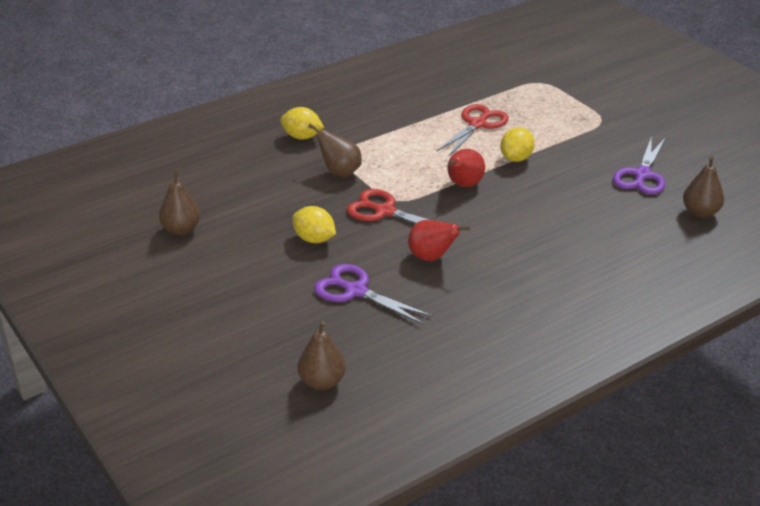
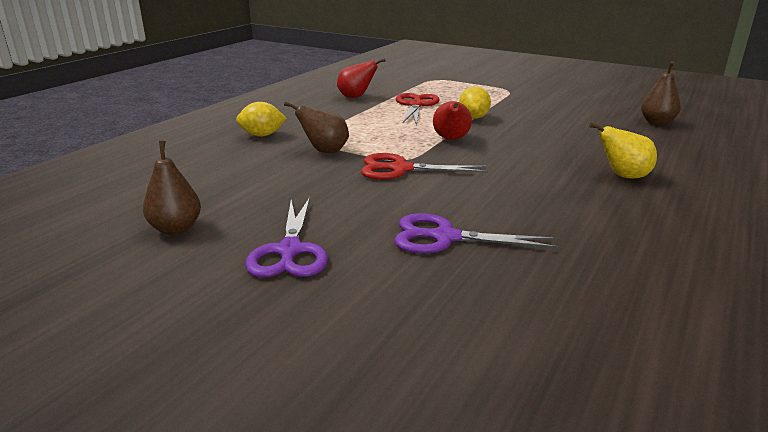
camera: 25 degrees left, 10 degrees down
(314, 239) = (349, 204): yellow lemon -> none
(322, 382) = (515, 347): brown pear -> none
(432, 257) = (489, 192): red pear -> red pear (356, 97)
(568, 272) = (623, 176): none -> yellow pear
(642, 175) = (582, 111): purple scissors -> purple scissors (289, 251)

